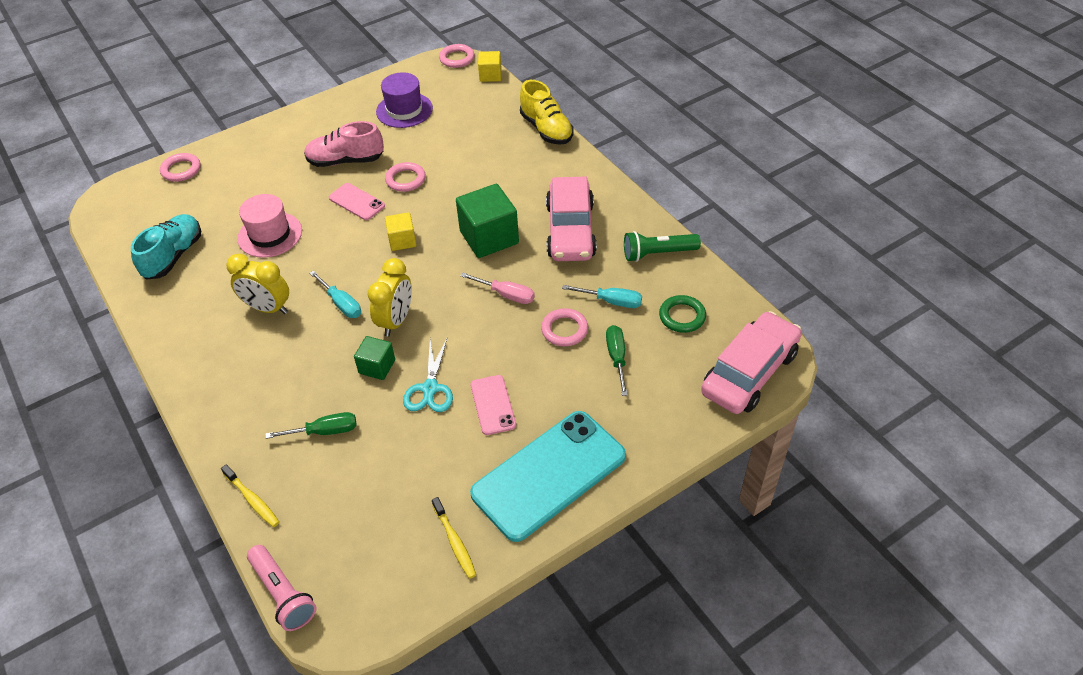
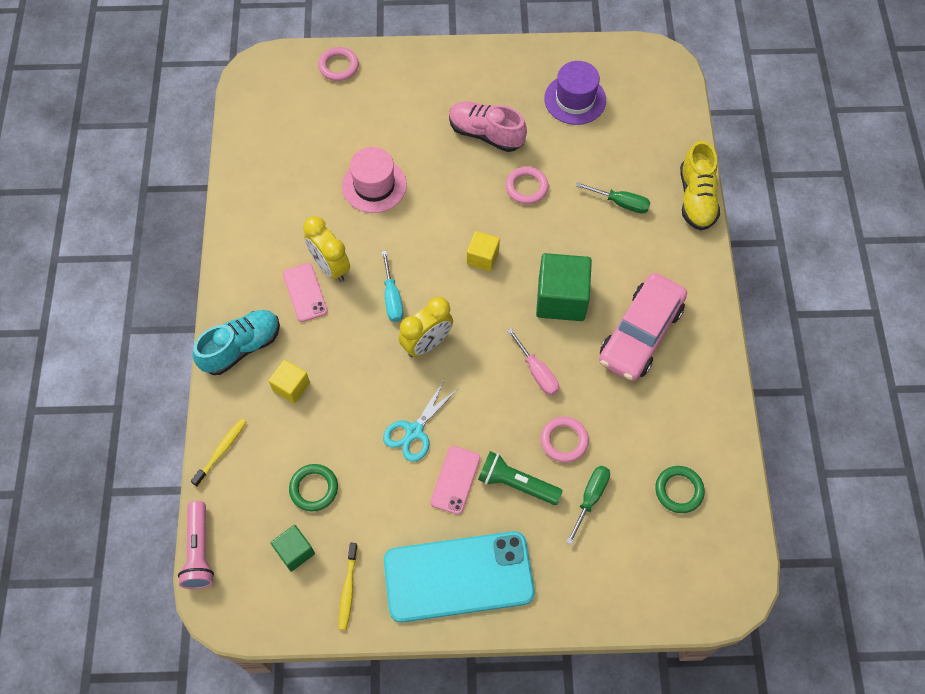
camera: 30 degrees right, 15 degrees up
(173, 256) = (284, 164): turquoise shoe -> turquoise shoe (241, 347)
(252, 499) = (221, 451): yellow toothbrush -> yellow toothbrush turned 135 degrees counterclockwise
(324, 431) = (308, 421): green screwdriver -> green screwdriver (620, 203)
(357, 202) = (468, 189): pink phone -> pink phone (305, 292)
(366, 480) = (314, 488): none -> green ring
(377, 366) = (384, 382): green cube -> green cube (295, 551)
(457, 58) = (665, 58): pink ring -> none
(490, 75) = (685, 98): yellow cube -> yellow cube (291, 387)
(611, 301) = (625, 435): turquoise screwdriver -> none
(657, 253) = (704, 408): green flashlight -> green flashlight (516, 483)
(749, 372) = (698, 587): pink car -> none

